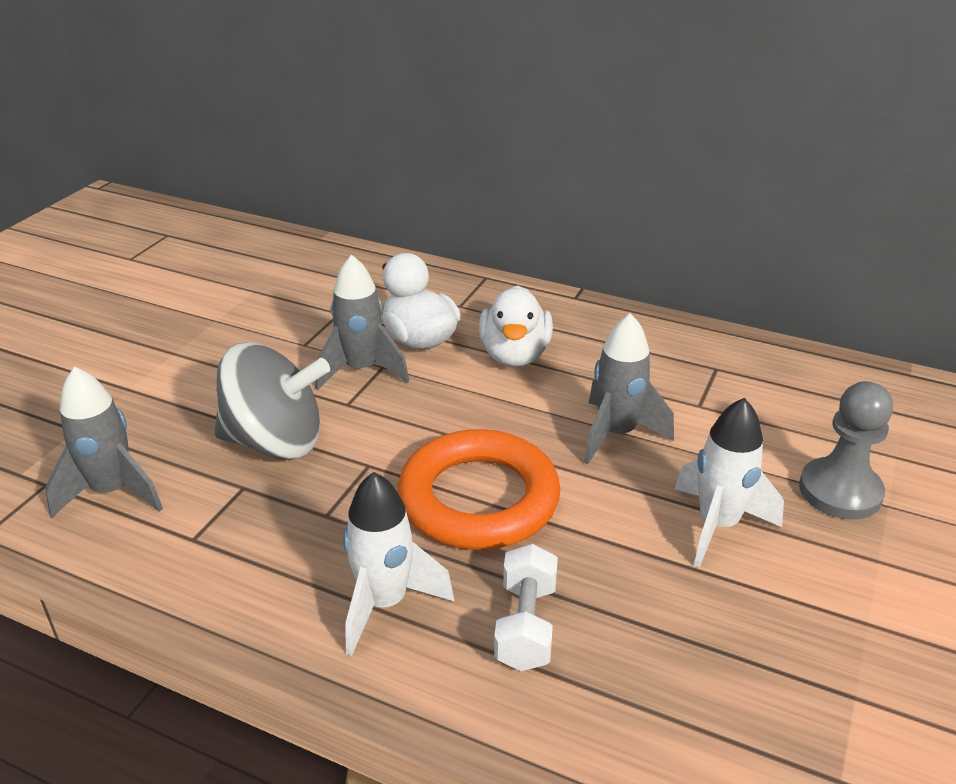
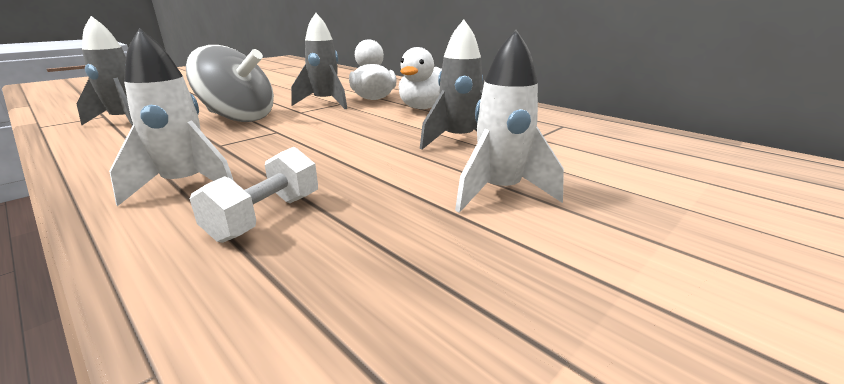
camera: 20 degrees right, 10 degrees down
(479, 498) = (324, 152): orange ring -> none
(840, 491) = (638, 192): grey pawn -> none

